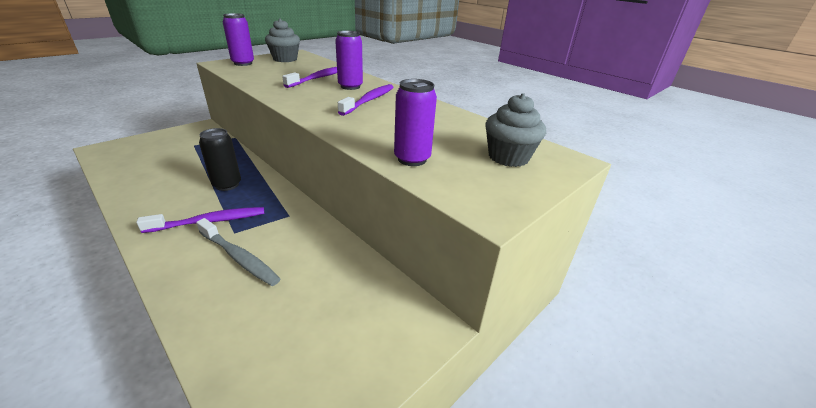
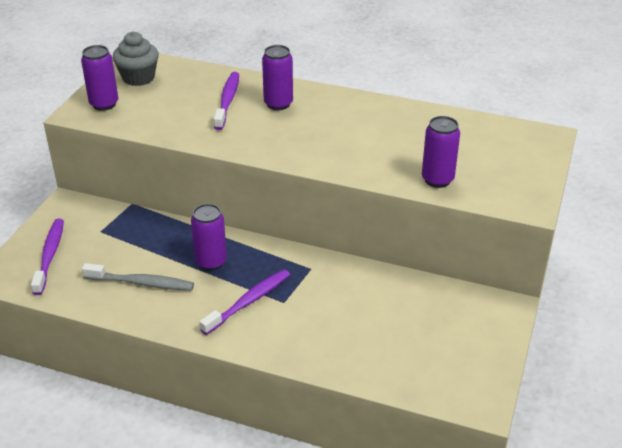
camera: 25 degrees left, 5 degrees up
(227, 185) = (211, 262): black can -> purple can
(239, 257) = (317, 319): grey toothbrush -> grey toothbrush (141, 283)
(369, 100) = (323, 120): purple toothbrush -> purple toothbrush (49, 256)
(508, 157) = (503, 150): grey cupcake -> none

